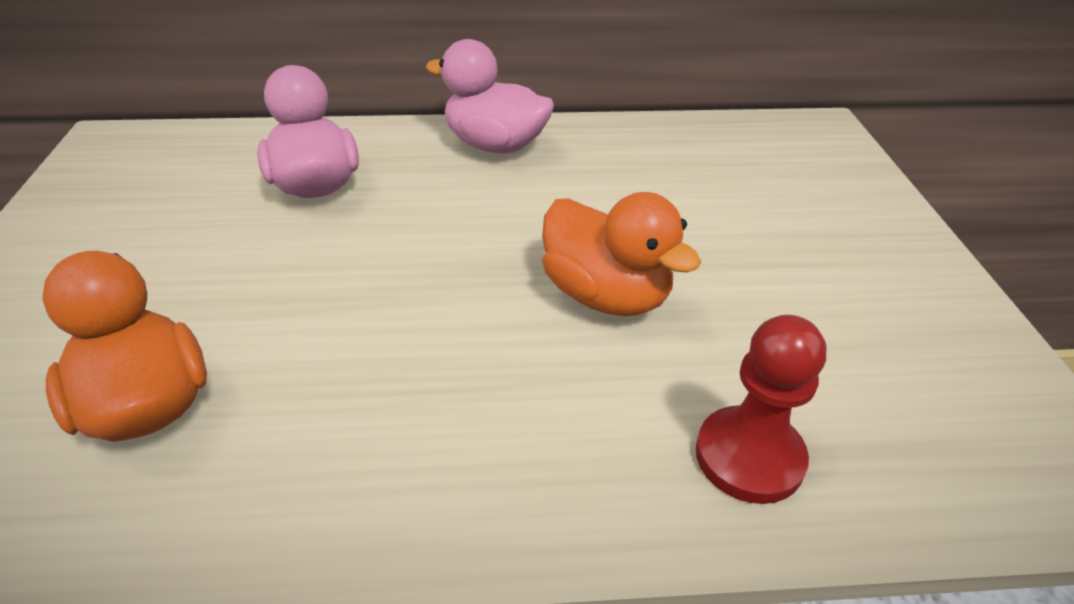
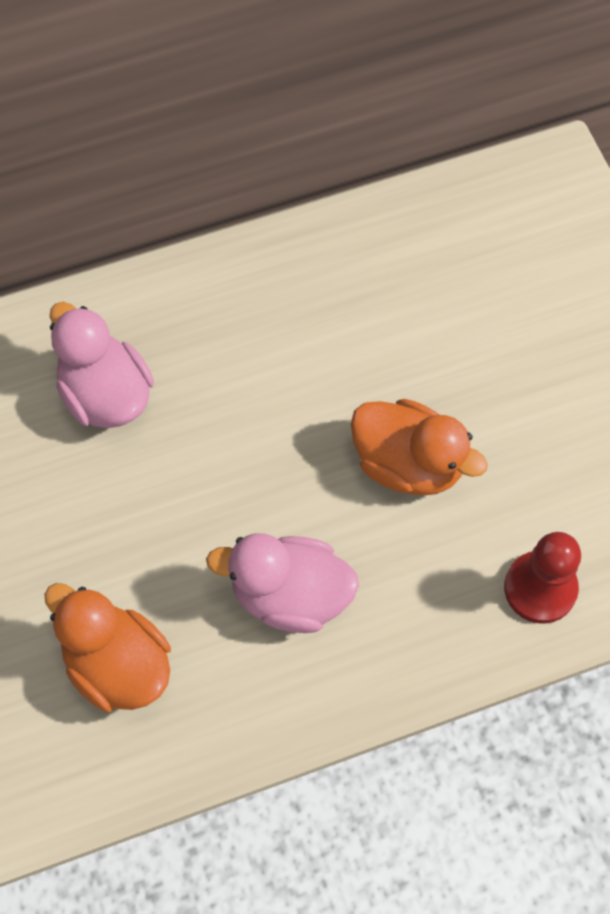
camera: 15 degrees left, 25 degrees up
(495, 145) = (248, 286): pink duck -> pink duck (290, 595)

